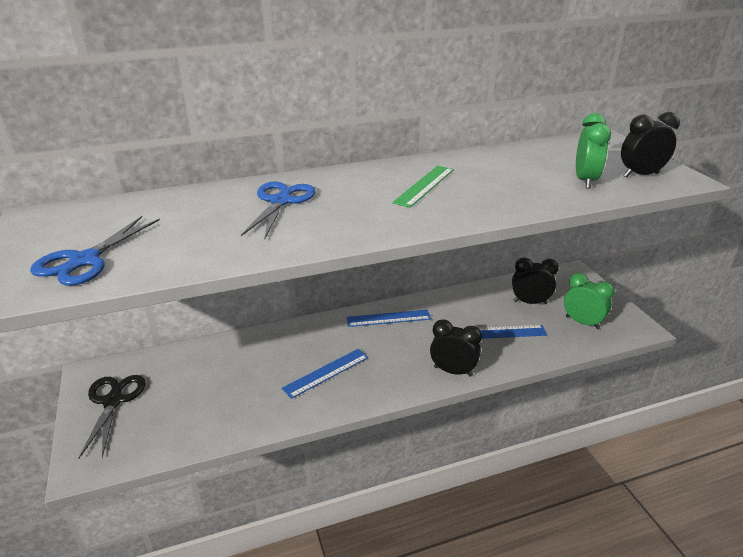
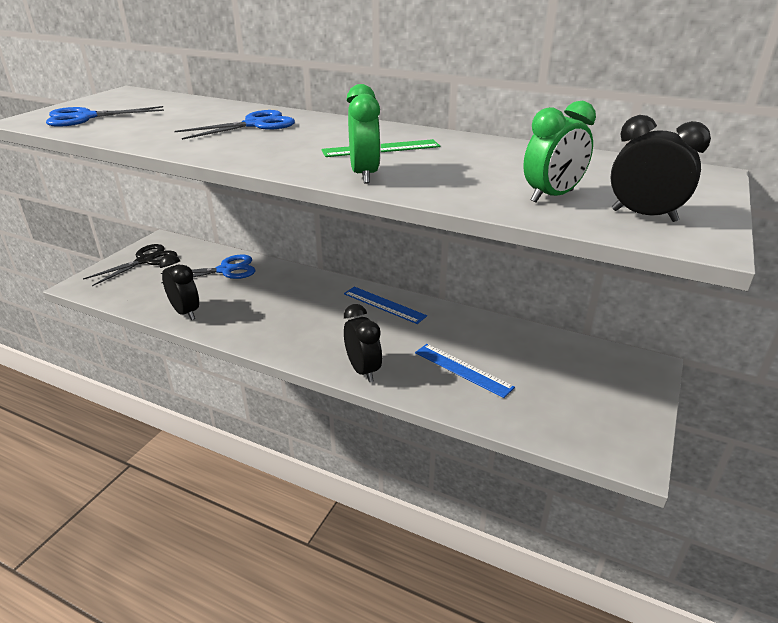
camera: 45 degrees right, 0 degrees up
(216, 363) = (225, 270): none -> blue scissors
(326, 373) = (275, 314): blue ruler -> none
(530, 302) = (540, 363): black clock -> black clock (185, 312)
(582, 322) = (566, 411): green clock -> green clock (364, 175)

